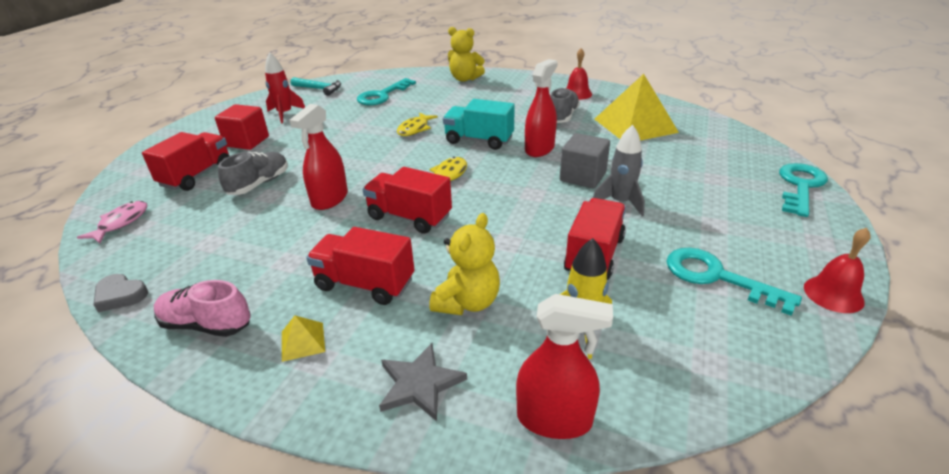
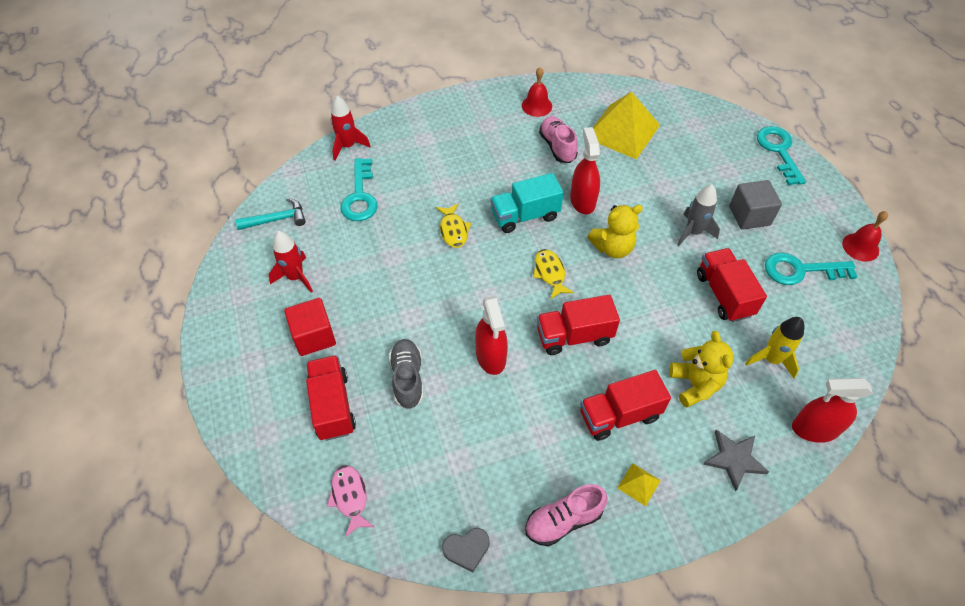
camera: 40 degrees left, 20 degrees up
(412, 74) = (348, 146): none -> red rocket
(465, 79) = (411, 129): yellow teddy bear -> yellow teddy bear (612, 248)
(554, 419) = (814, 429): red spray bottle -> red spray bottle turned 150 degrees counterclockwise
(562, 116) = (557, 147): grey shoe -> pink shoe
(583, 177) = (644, 218): grey cube -> grey cube (749, 216)

